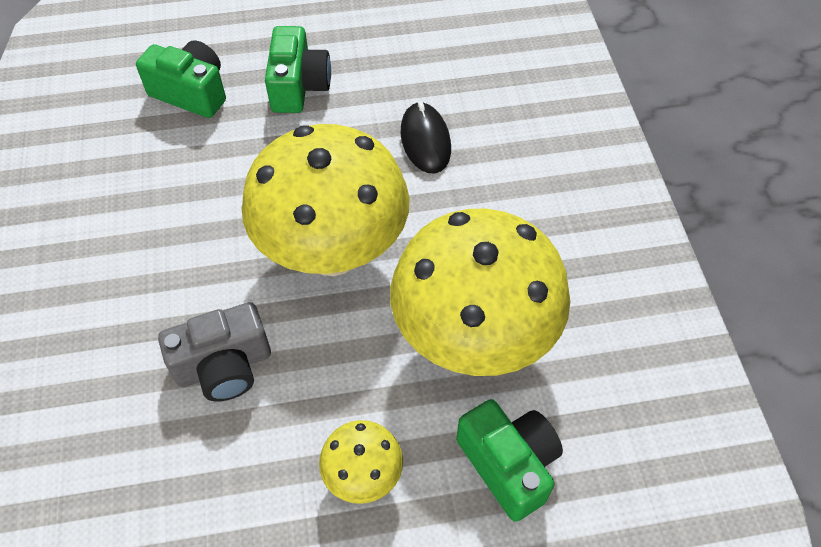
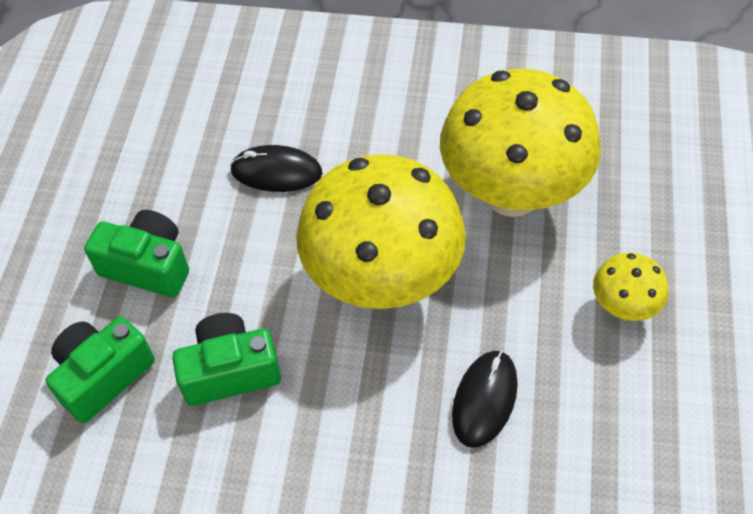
camera: 70 degrees left, 0 degrees up
(224, 366) = (484, 399): grey camera -> black mouse
(508, 464) = (635, 202): green camera -> green camera (230, 371)

